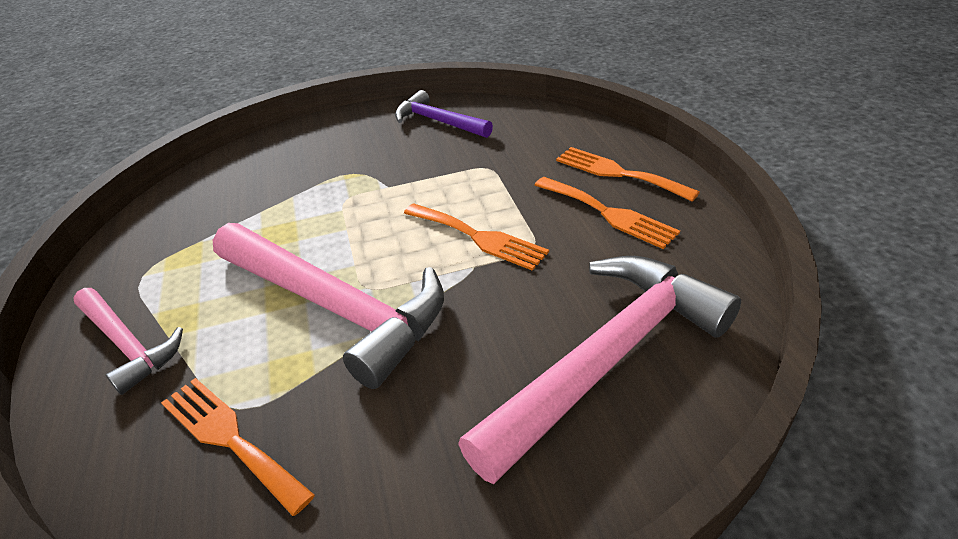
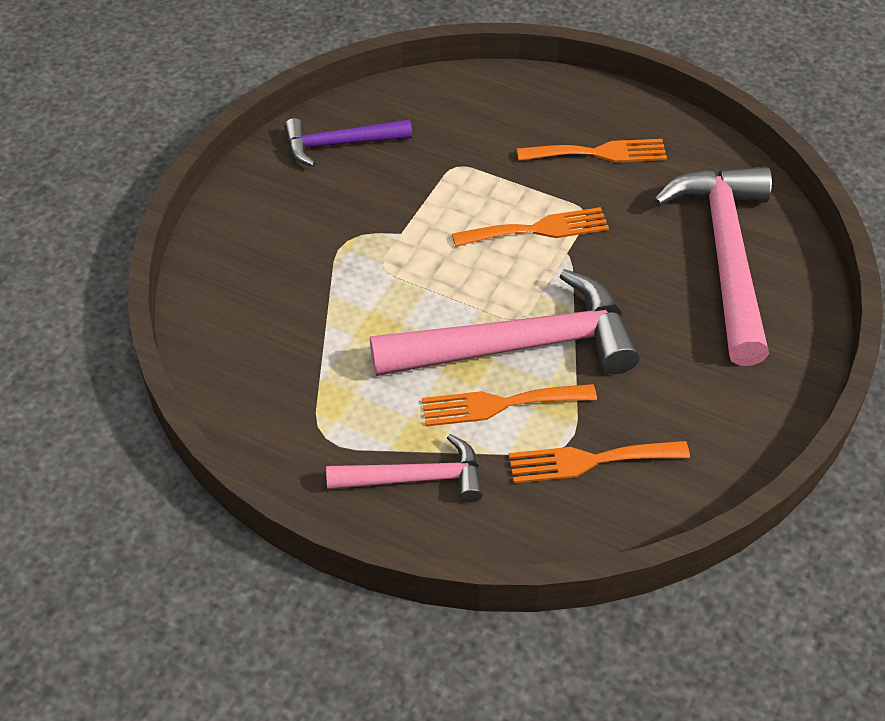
camera: 50 degrees left, 10 degrees up
(618, 173) = (561, 112): orange fork -> orange fork (500, 404)

